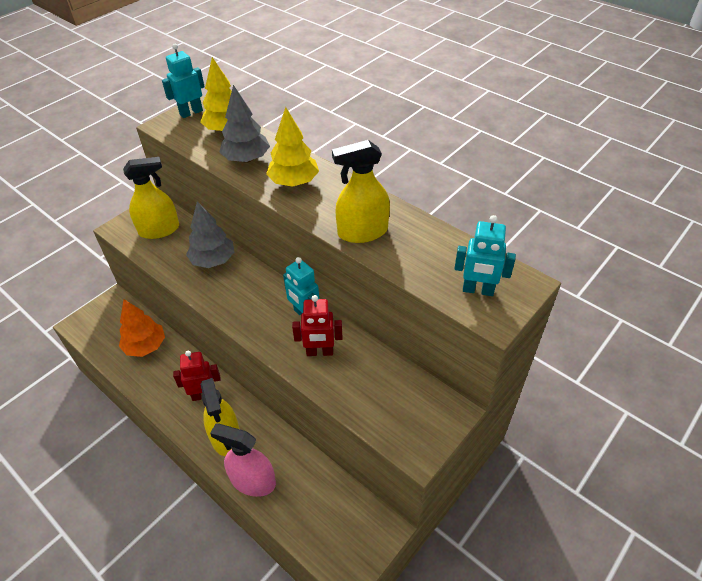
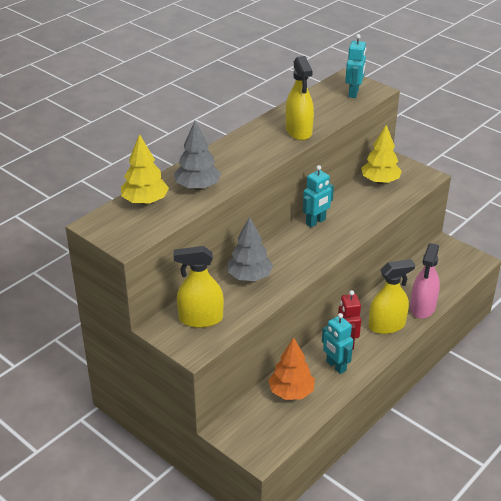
camera: 90 degrees left, 10 degrees down
(159, 230) = (200, 319): yellow spray bottle -> yellow spray bottle turned 75 degrees counterclockwise
(191, 112) = (106, 226): turquoise robot -> turquoise robot (335, 366)
(294, 182) = (235, 161): yellow tree -> yellow tree (380, 181)
(319, 352) = (353, 214): red robot -> none

